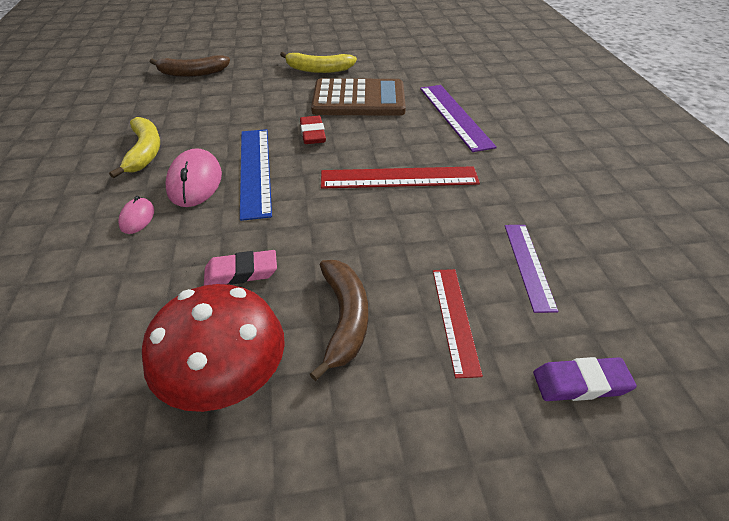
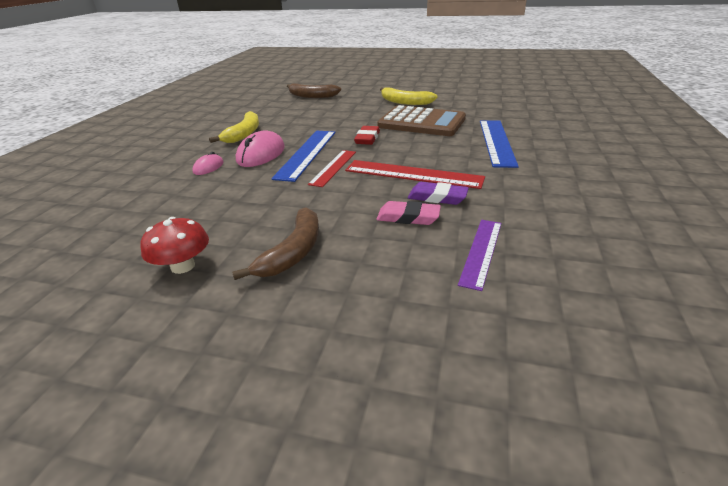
camera: 25 degrees right, 10 degrees down
(226, 379) = (183, 266): red mushroom -> red mushroom, size x0.61
(241, 272) = (246, 209): pink eraser -> pink eraser (408, 217)
(454, 116) = (496, 142): purple ruler -> blue ruler
(454, 319) = (381, 273): red ruler -> red ruler (333, 167)
(580, 383) = (461, 348): purple eraser -> purple eraser (437, 197)

